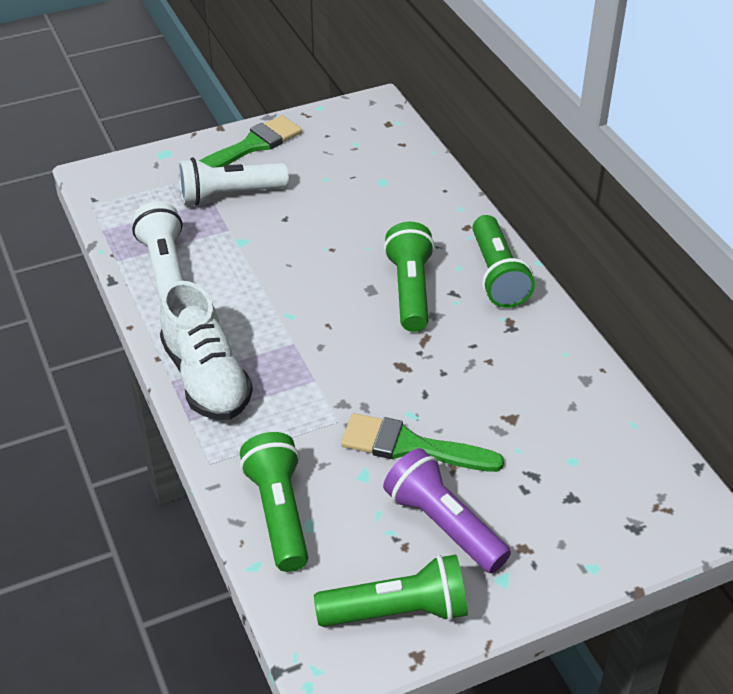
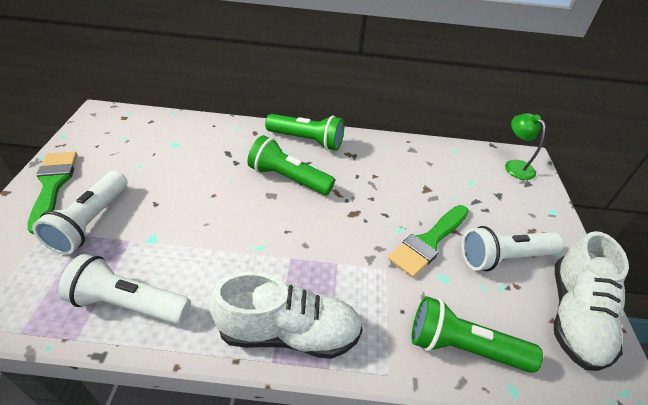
camera: 65 degrees left, 0 degrees up
(397, 611) = (574, 316): green flashlight -> white shoe
(443, 525) = (503, 258): purple flashlight -> white flashlight
(666, 504) = (515, 166): none -> green lamp

